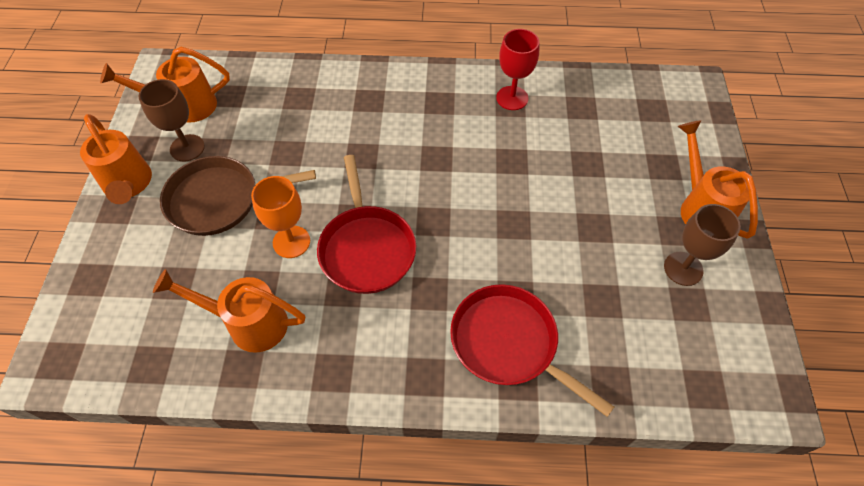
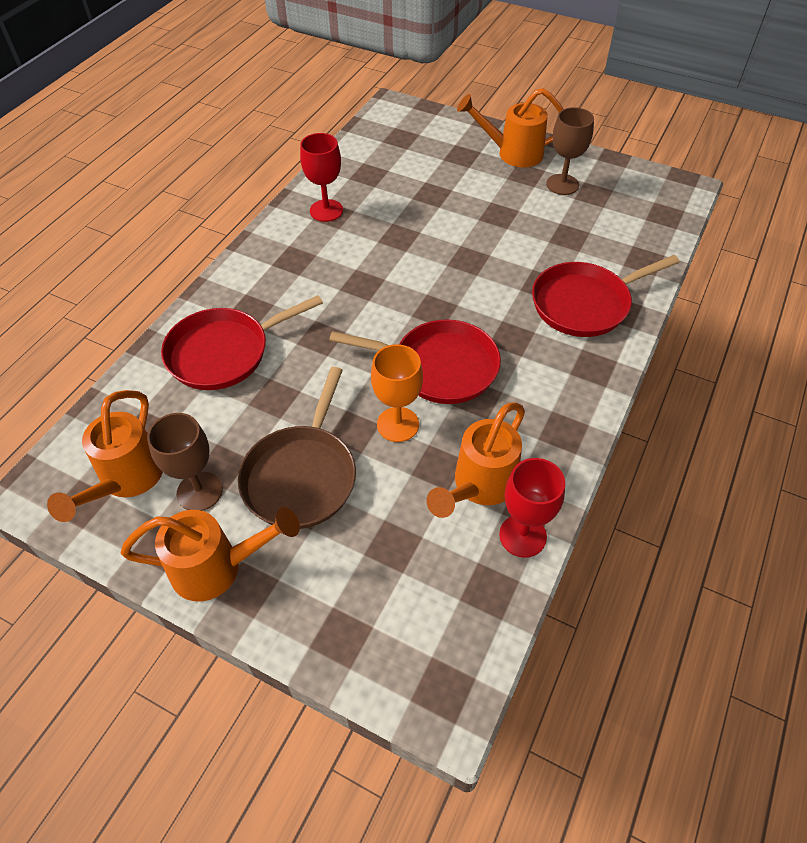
camera: 65 degrees left, 5 degrees down
(208, 372) = (522, 535): none -> red goblet
(318, 104) = (224, 352): none -> red pan

